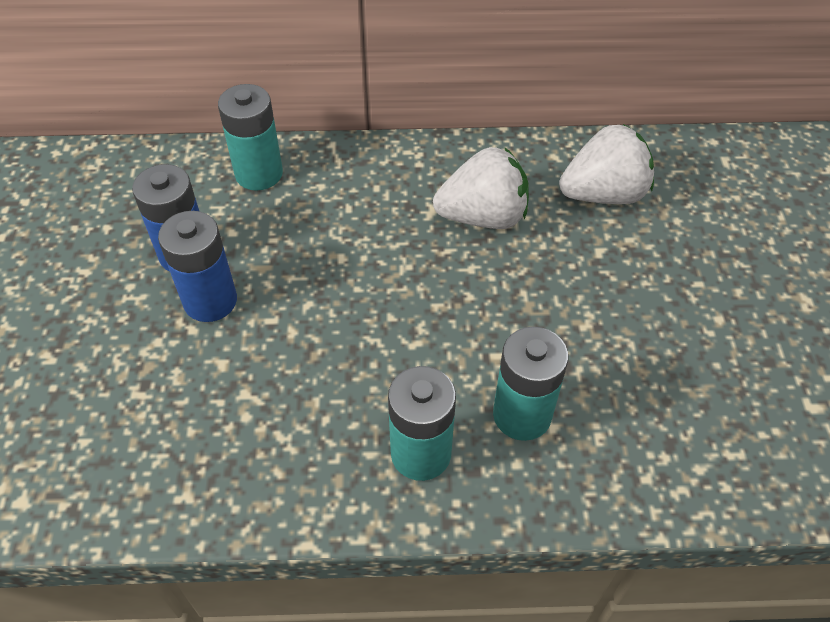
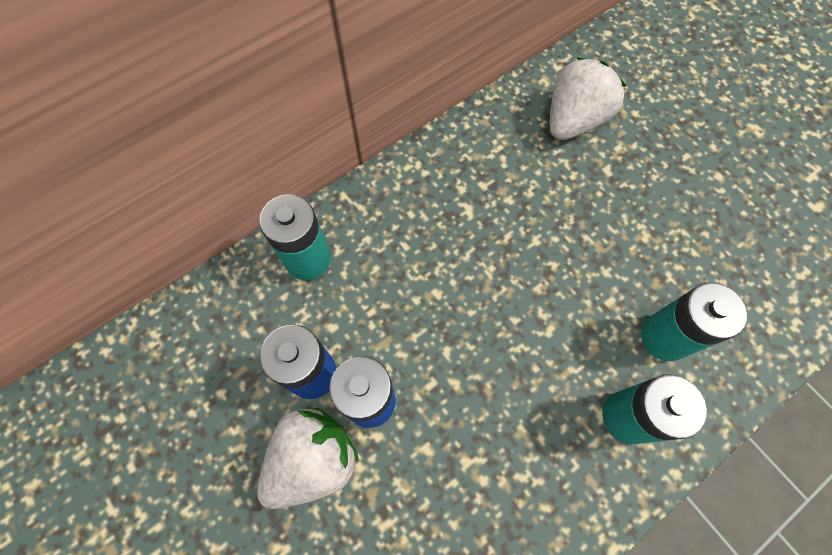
camera: 35 degrees left, 15 degrees up
(483, 216) = (509, 190): white strawberry -> white strawberry (313, 460)

